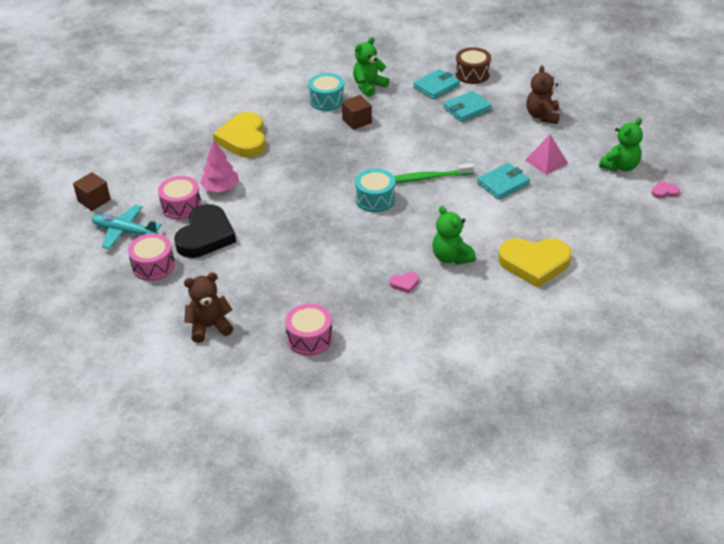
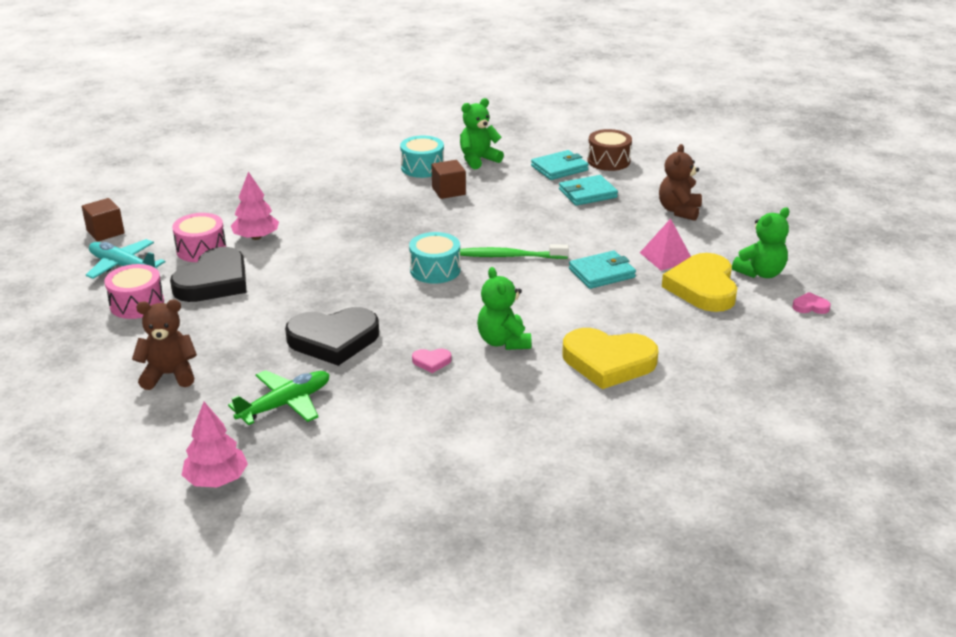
camera: 10 degrees right, 10 degrees down
(243, 139) = (307, 193): yellow heart -> yellow heart (703, 287)
(286, 410) = (216, 479): none -> pink tree
(310, 338) = (285, 404): pink drum -> green plane
(323, 275) = (333, 340): none -> black heart

